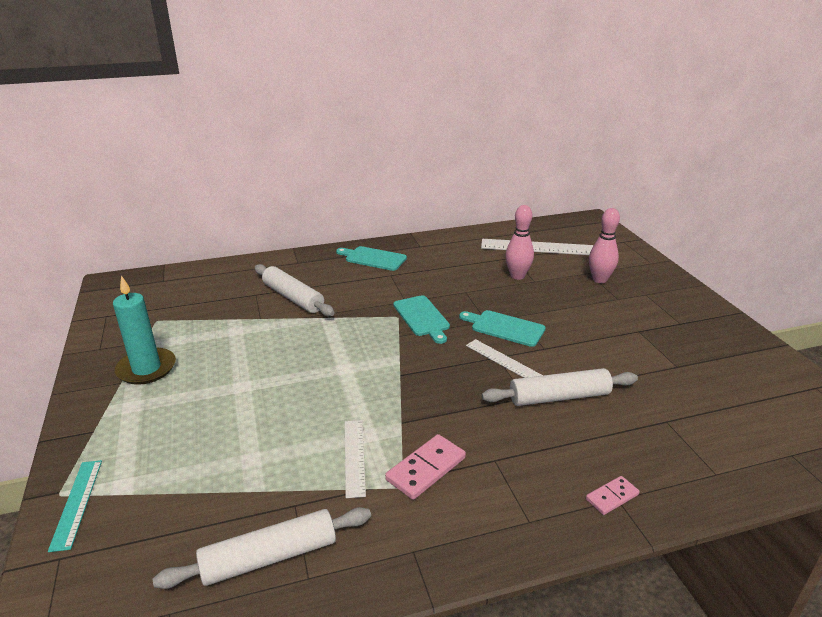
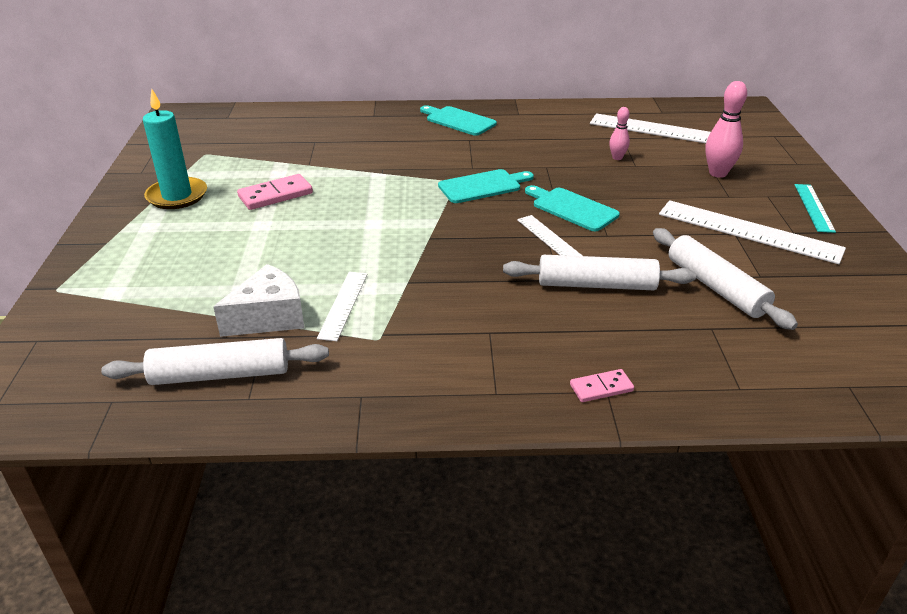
camera: 15 degrees right, 5 degrees up
(77, 503) = (68, 299): turquoise ruler -> turquoise ruler (813, 207)
(290, 483) = (269, 317): none -> white cheese
(293, 297) = (352, 149): white rolling pin -> white rolling pin (716, 287)
(422, 317) = (482, 186): turquoise cutting board -> turquoise cutting board turned 105 degrees counterclockwise
(426, 469) = (411, 328): pink domino -> pink domino (275, 195)
(517, 276) = (617, 158): pink bowling pin -> pink bowling pin, size x0.58
(648, 328) = (748, 231): none -> white ruler

